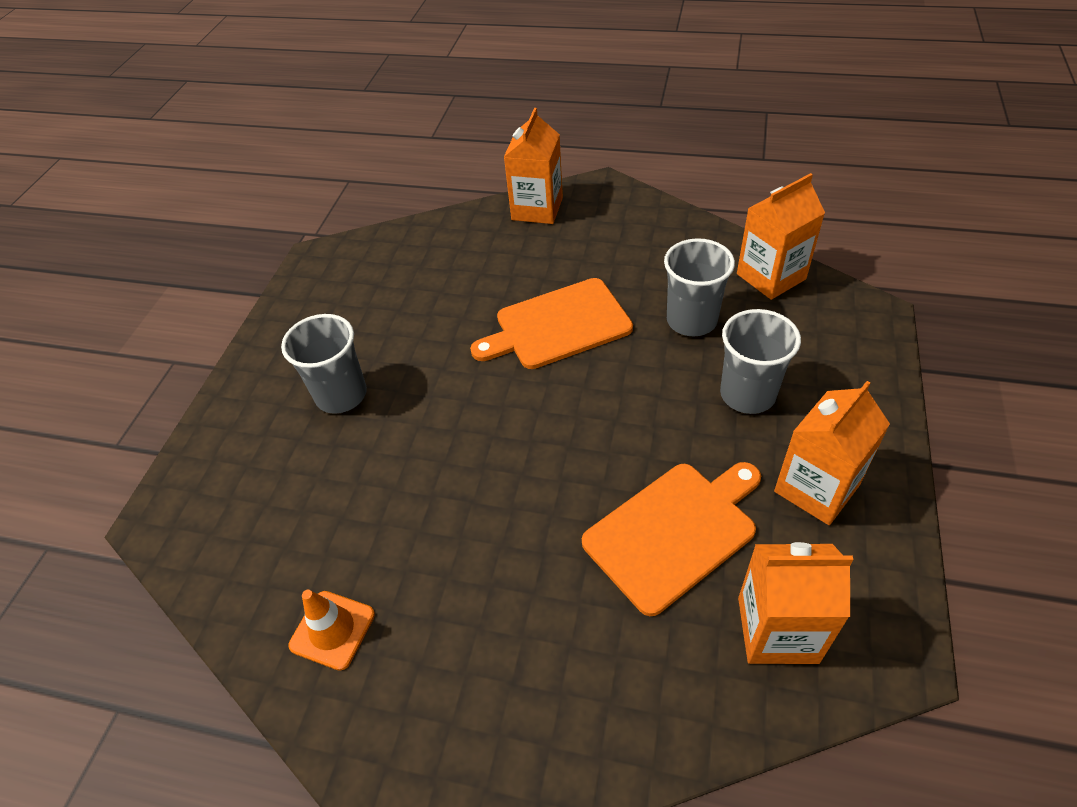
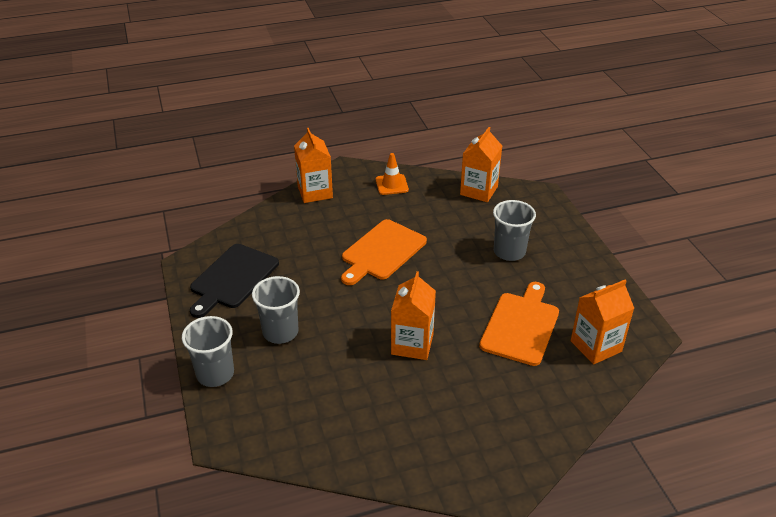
camera: 35 degrees left, 10 degrees down
(332, 630) = (383, 441): orange traffic cone -> orange traffic cone (391, 185)
(348, 296) = (233, 278): none -> black cutting board
(691, 320) = (454, 225): grey cup -> grey cup (215, 374)
(816, 488) = (571, 282): orange carton -> orange carton (412, 344)

